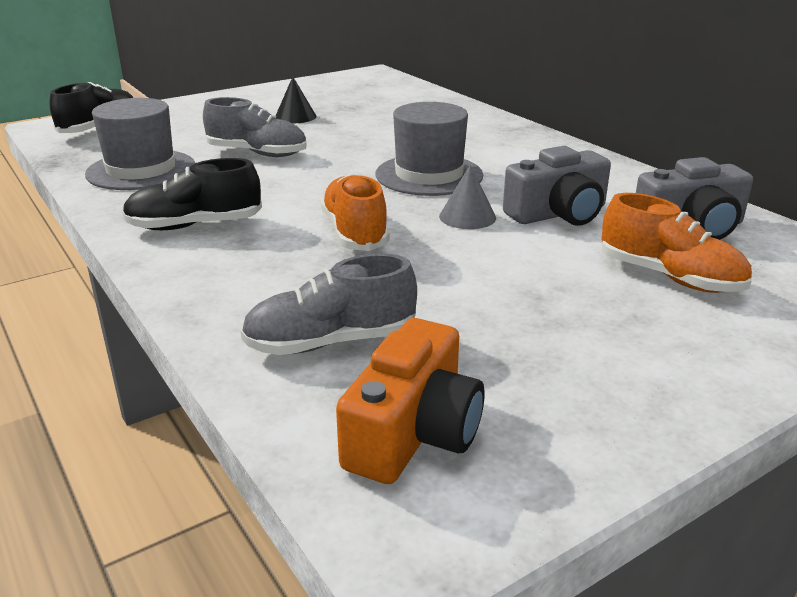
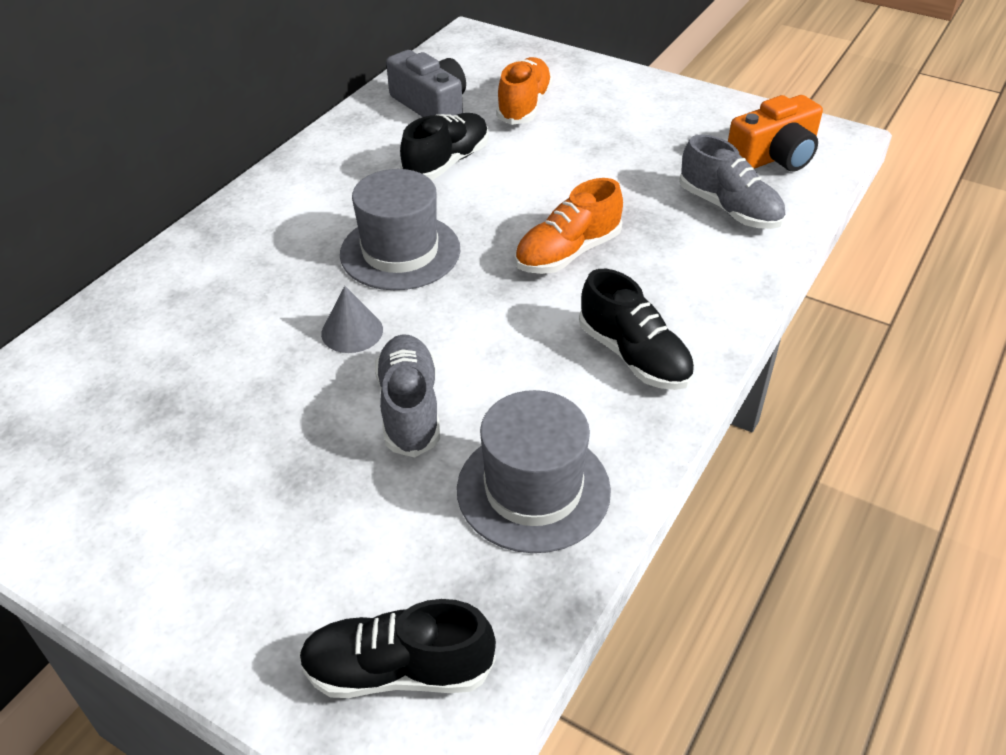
camera: 115 degrees left, 15 degrees up
(295, 117) = (233, 441): black cone -> none
(413, 432) = (774, 156): orange camera -> orange camera turned 150 degrees clockwise
(467, 217) = (487, 204): grey cone -> grey cone (352, 331)
(558, 213) = (447, 163): grey camera -> black shoe

